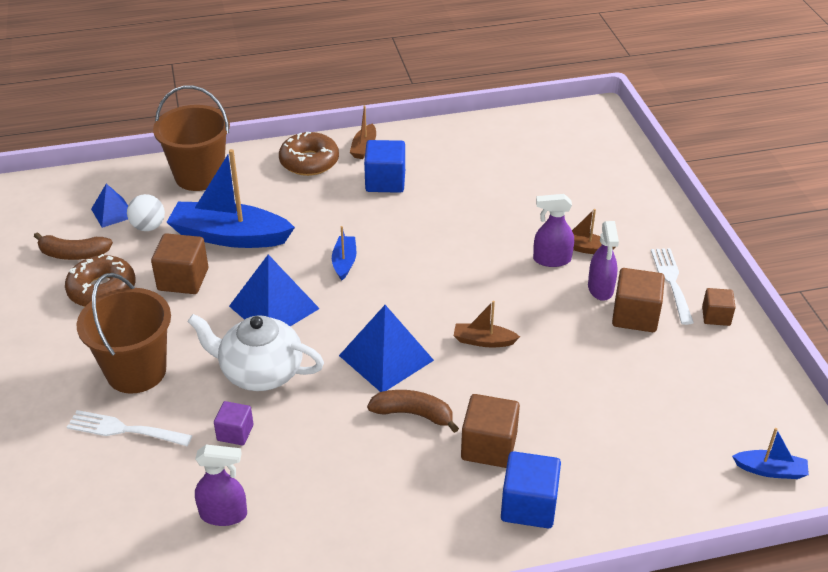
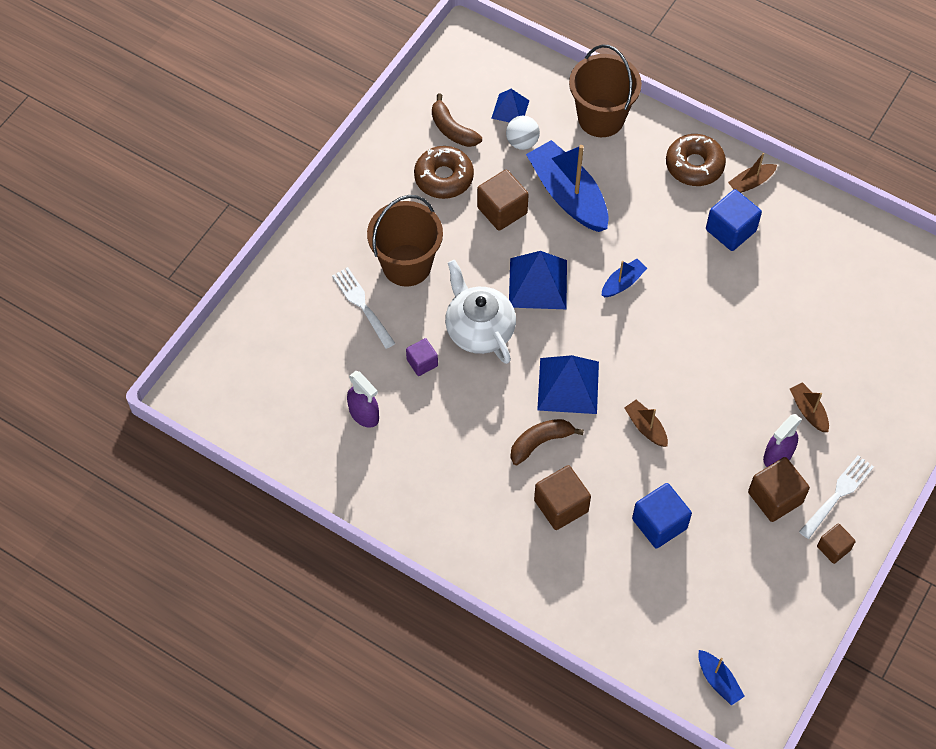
camera: 45 degrees right, 20 degrees up
(413, 414) = (540, 442): brown banana -> brown banana turned 90 degrees counterclockwise
(528, 505) = (540, 565): blue cube -> blue cube (659, 523)
(551, 259) = (772, 402): purple spray bottle -> none

